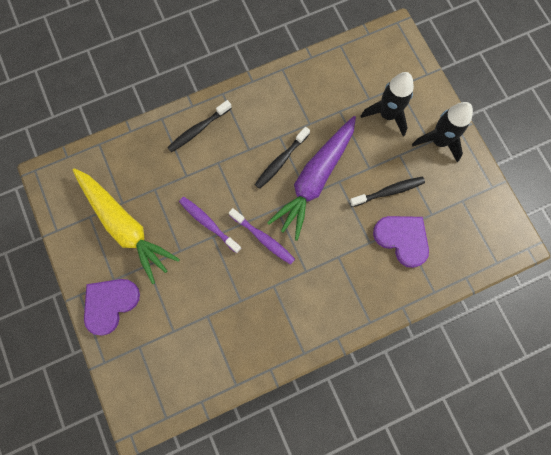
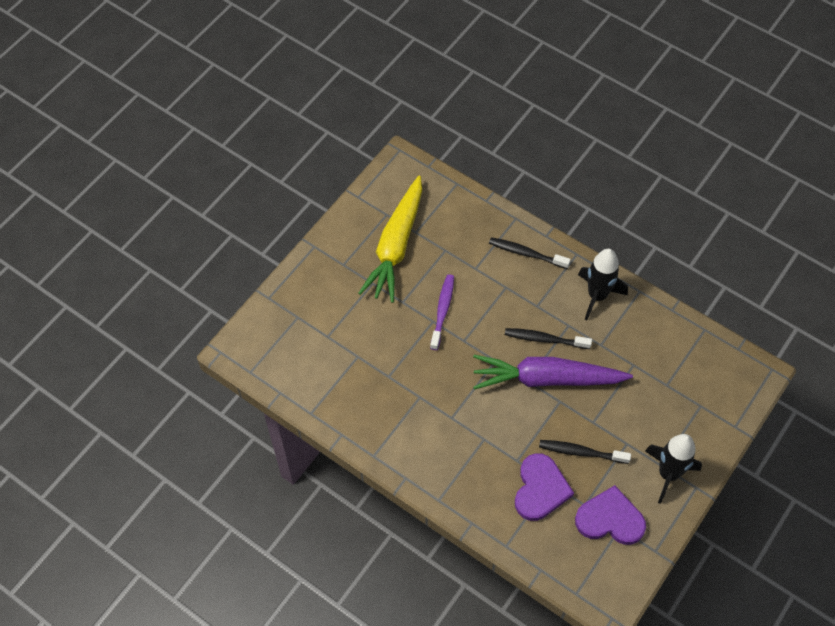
camera: 60 degrees right, 15 degrees down
(110, 304) = (320, 274): purple heart -> purple heart (610, 519)
(263, 239) = (458, 364): purple toothbrush -> none
(387, 115) = (661, 410): black rocket -> black rocket (597, 296)
(389, 191) = (581, 452): black toothbrush -> black toothbrush turned 150 degrees clockwise

